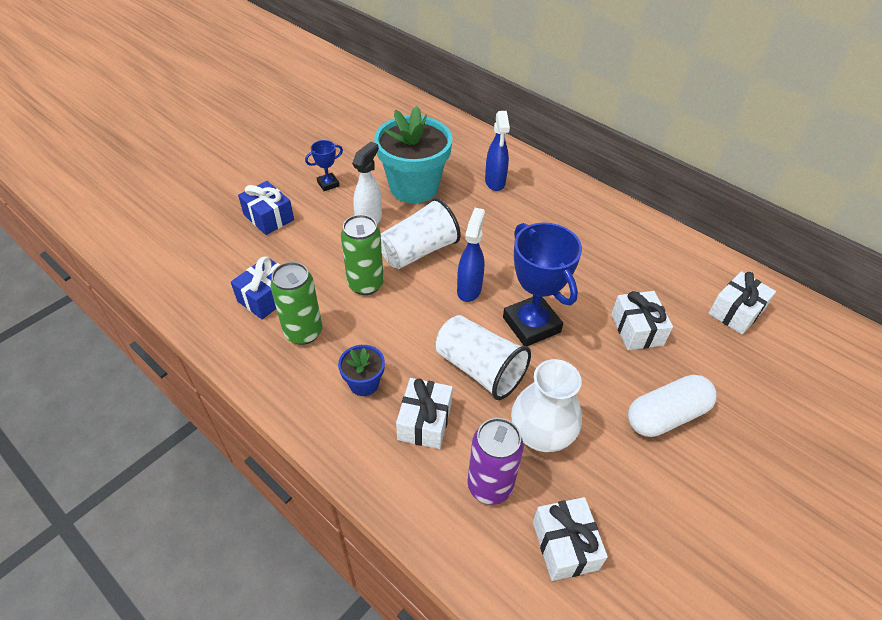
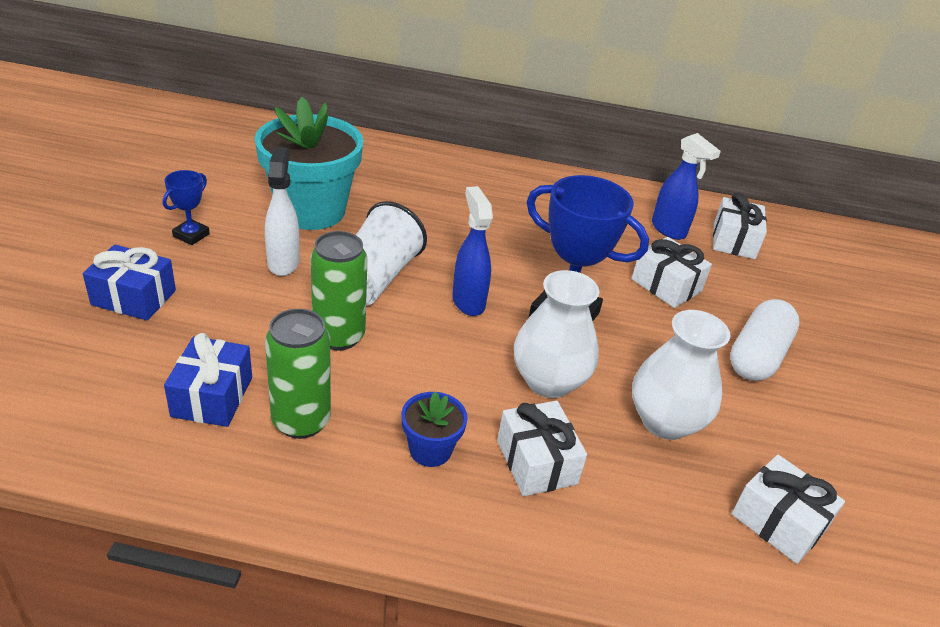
camera: 35 degrees left, 10 degrees down
(479, 369) = (549, 381): white cup -> white vase
(490, 486) = (660, 498): purple can -> none
(495, 182) = (404, 182): blue spray bottle -> blue spray bottle (669, 230)

